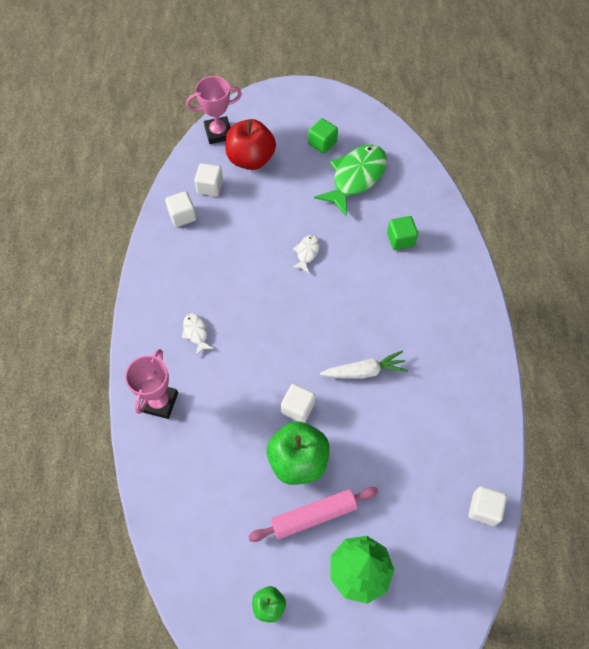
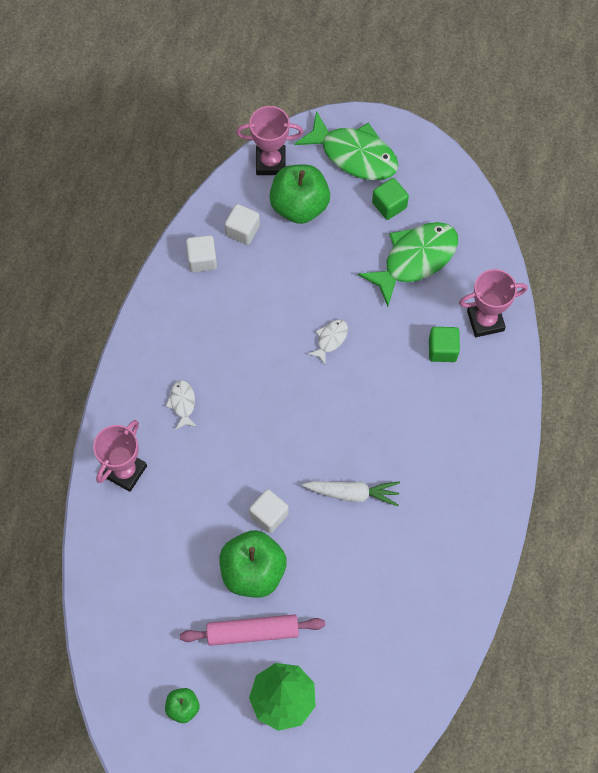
camera: 15 degrees right, 5 degrees up
(251, 159) = (299, 206): red apple -> green apple
(283, 114) = (354, 155): none -> green fish
(427, 210) = (485, 321): none -> pink trophy
(484, 509) = (431, 672): white cube -> none

